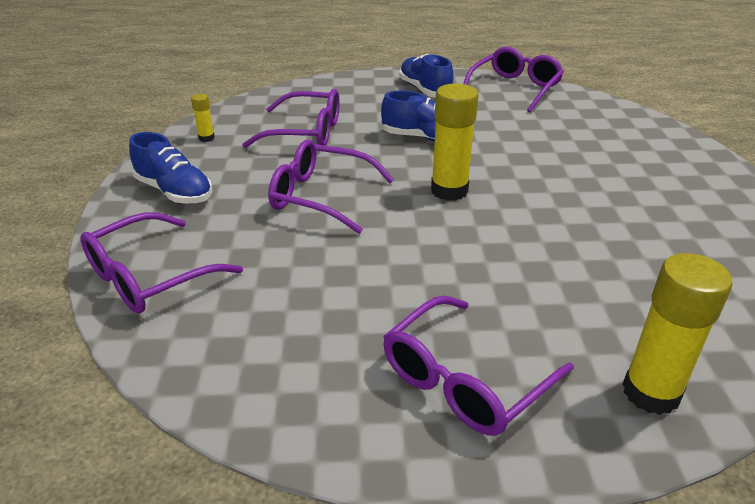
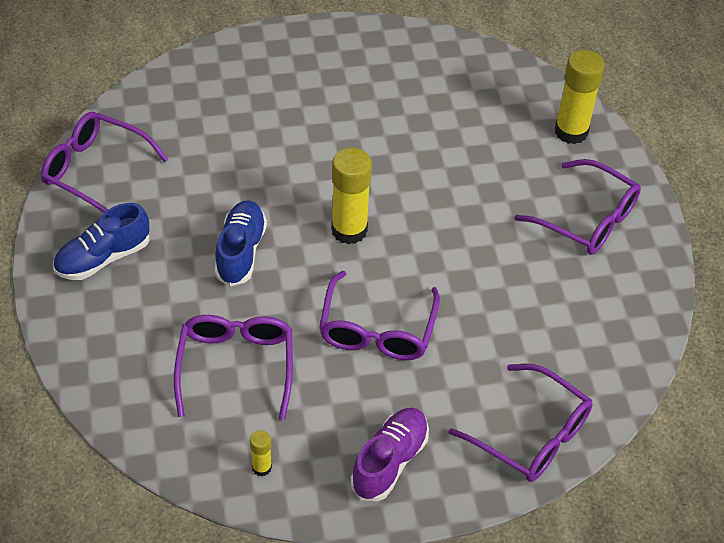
camera: 100 degrees left, 15 degrees up
(174, 191) = (389, 462): blue shoe -> purple shoe

